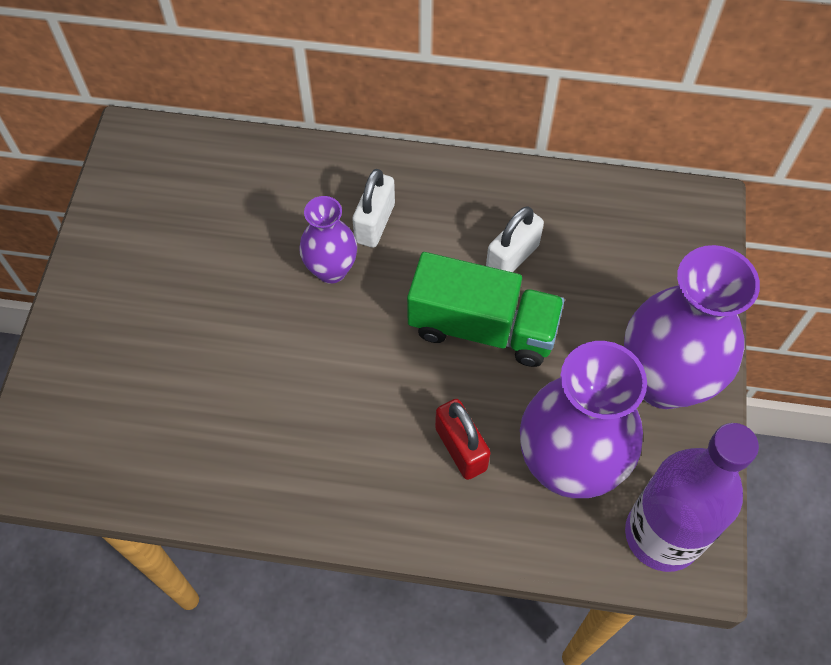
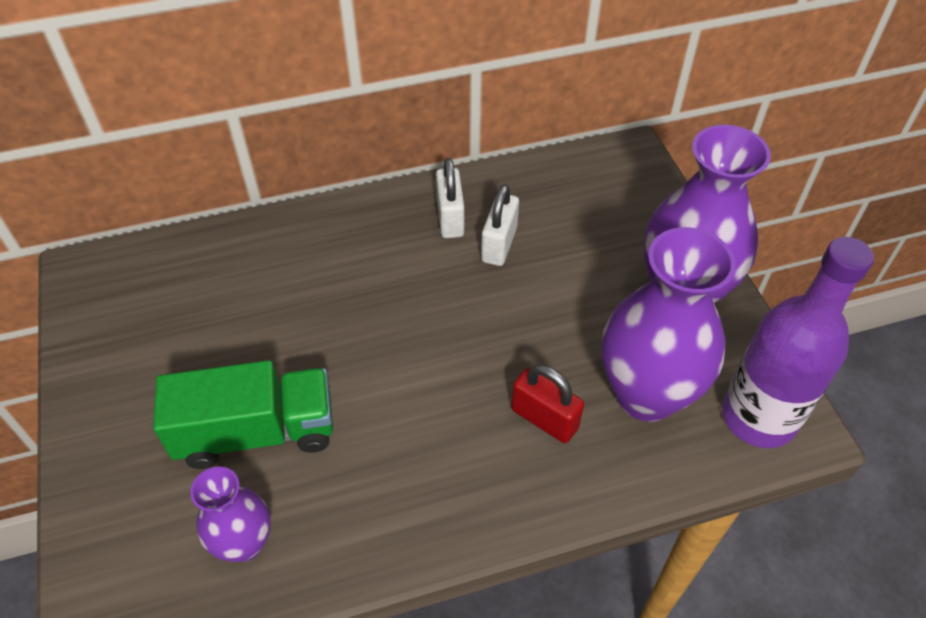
camera: 25 degrees left, 10 degrees down
(331, 270) = (340, 313): purple vase -> purple vase (245, 543)
(375, 223) = (360, 260): white padlock -> white padlock (450, 218)
(482, 327) = (505, 309): green truck -> green truck (256, 432)

